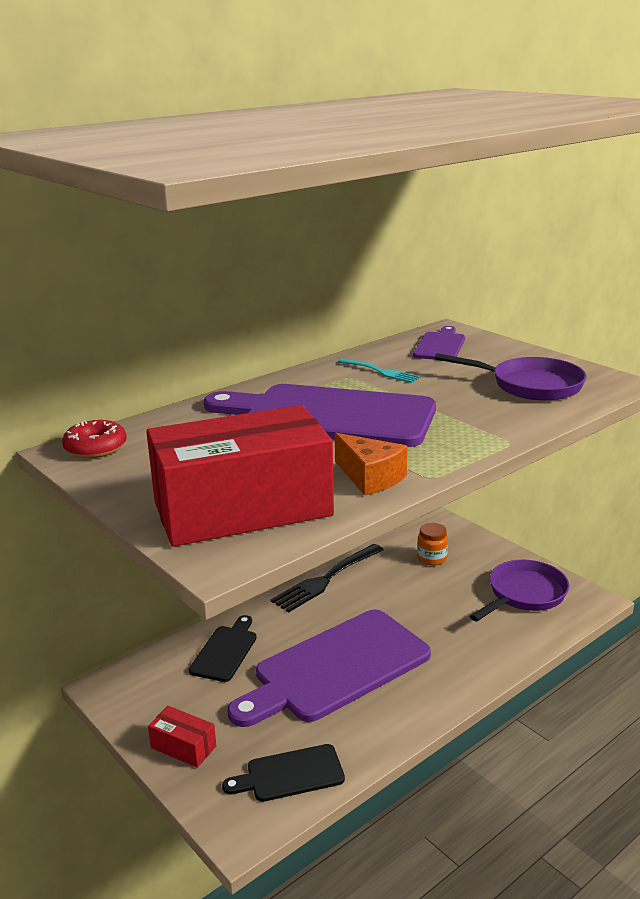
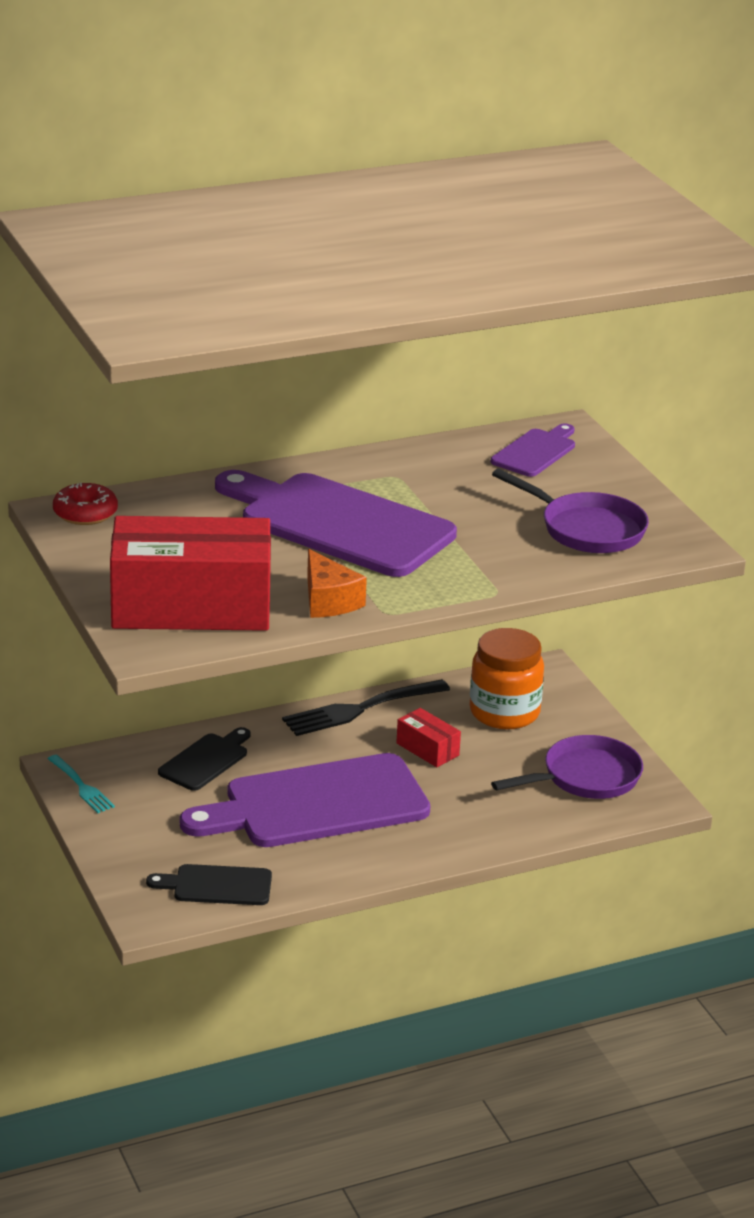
camera: 15 degrees right, 5 degrees up
(183, 747) = (123, 839): red box -> red box (427, 749)
(380, 371) = (435, 476): turquoise fork -> turquoise fork (81, 786)
(432, 558) = (504, 712): orange jar -> orange jar, size x1.84

